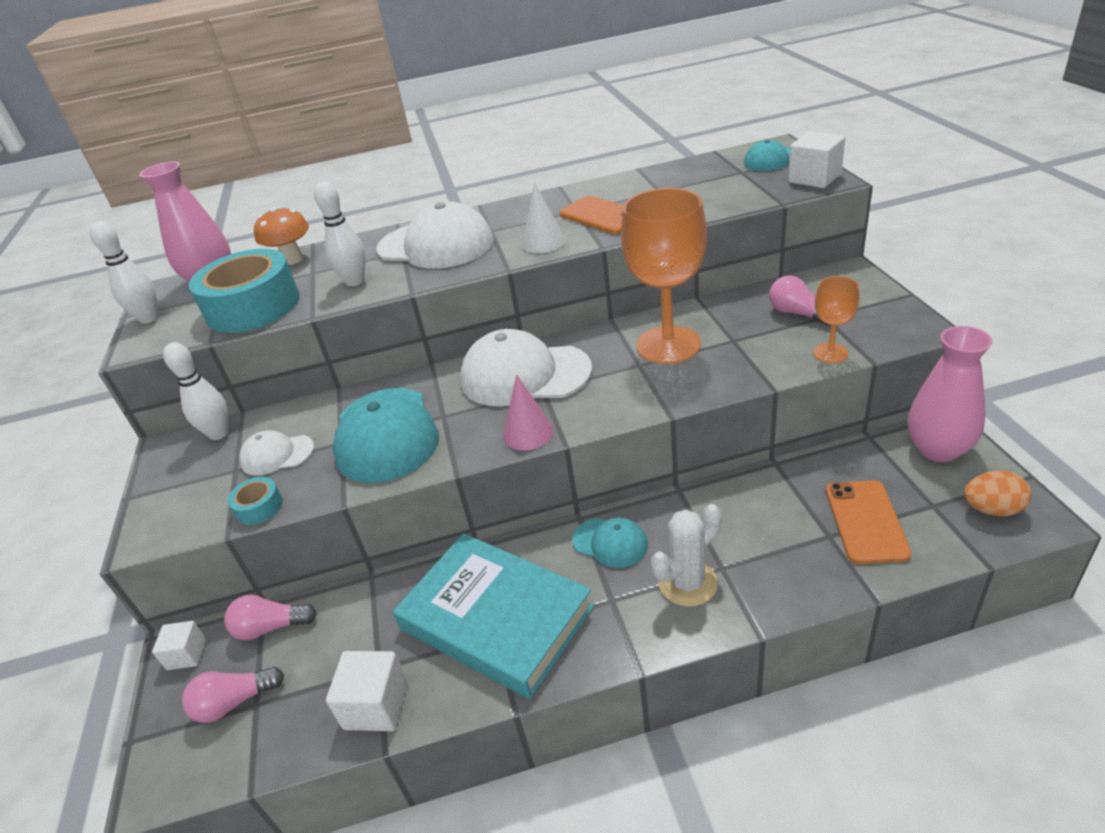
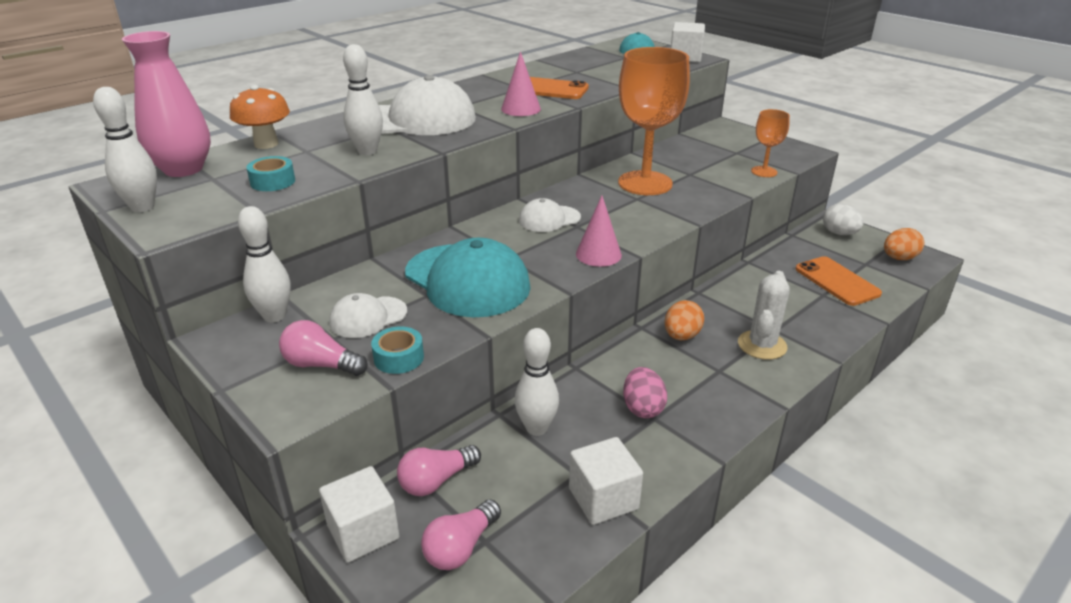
camera: 35 degrees left, 5 degrees down
(187, 654) = (363, 532): white cube -> white cube, size x1.54
(253, 306) = (273, 182): turquoise tape -> turquoise tape, size x0.43
(387, 604) = (536, 428): none -> white bowling pin
(496, 618) = (642, 408): turquoise book -> pink egg
(525, 375) = (549, 219): white cap -> white cap, size x0.52
(543, 242) = (521, 109): white cone -> pink cone
(610, 542) = (681, 336): turquoise cap -> orange egg
(797, 313) = (716, 153): pink light bulb -> pink light bulb (321, 365)
(938, 449) = (839, 233): pink vase -> white egg

